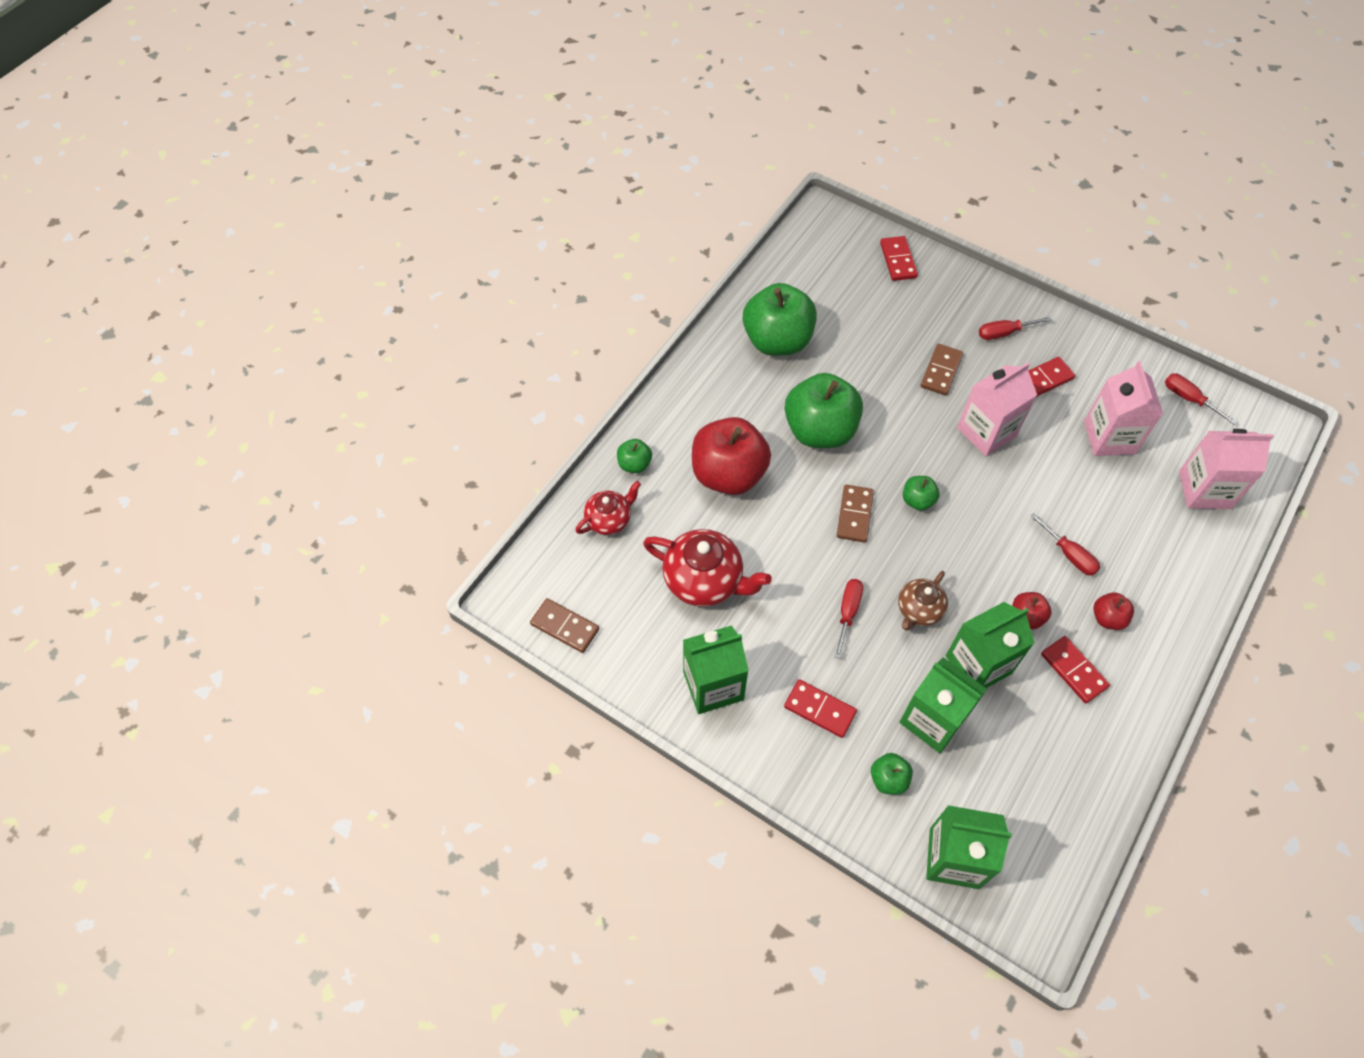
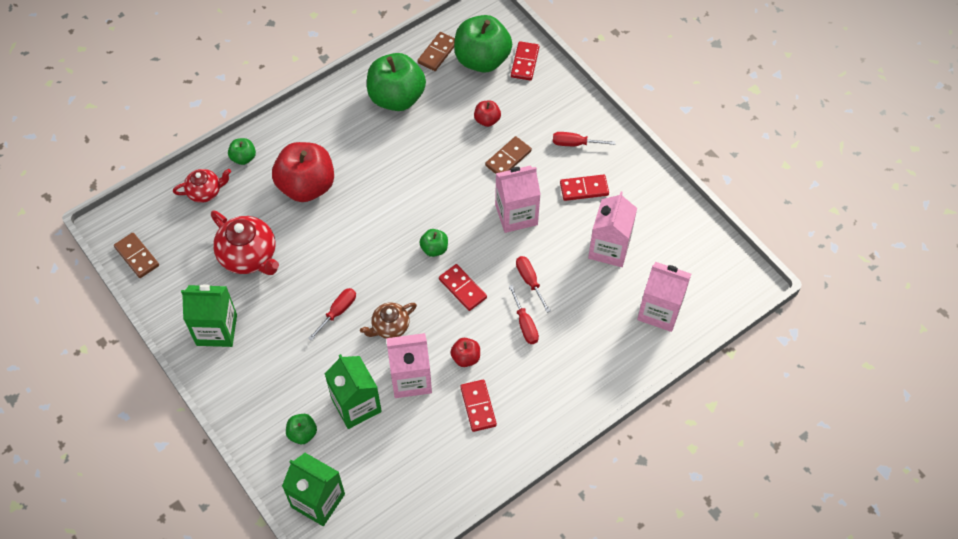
camera: 20 degrees right, 0 degrees up
(819, 430) = (391, 175): green apple -> green apple (482, 60)
(820, 709) = (281, 371): red domino -> red domino (462, 288)
(854, 515) = (382, 244): brown domino -> brown domino (437, 53)
(978, 664) = (411, 379): green carton -> pink carton
(1107, 618) = (526, 378): red apple -> red apple (487, 120)
(1188, 399) = (691, 239): red screwdriver -> red screwdriver (530, 281)

